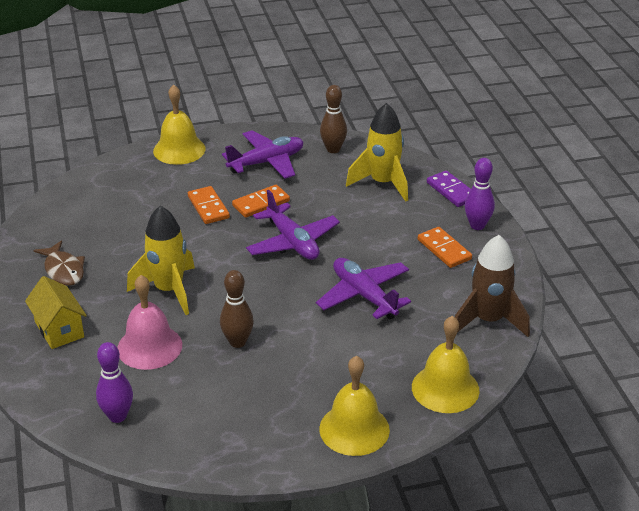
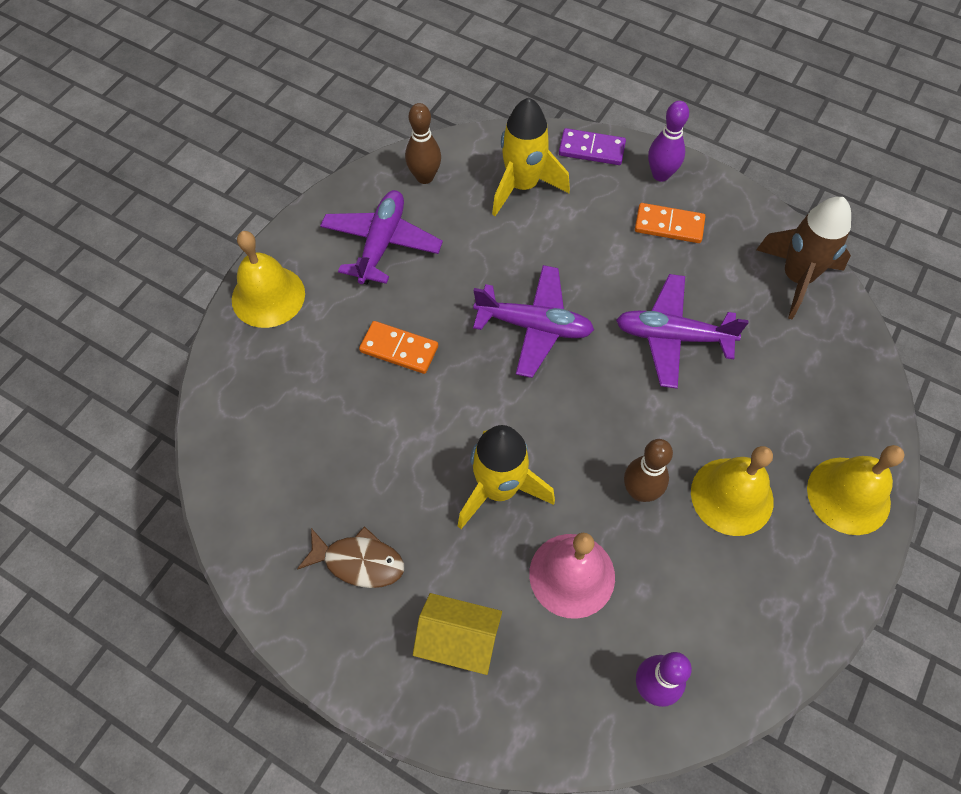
camera: 45 degrees left, 25 degrees up
(261, 203) = (443, 301): orange domino -> none
(445, 388) = (855, 383): yellow bell -> yellow bell (732, 496)

